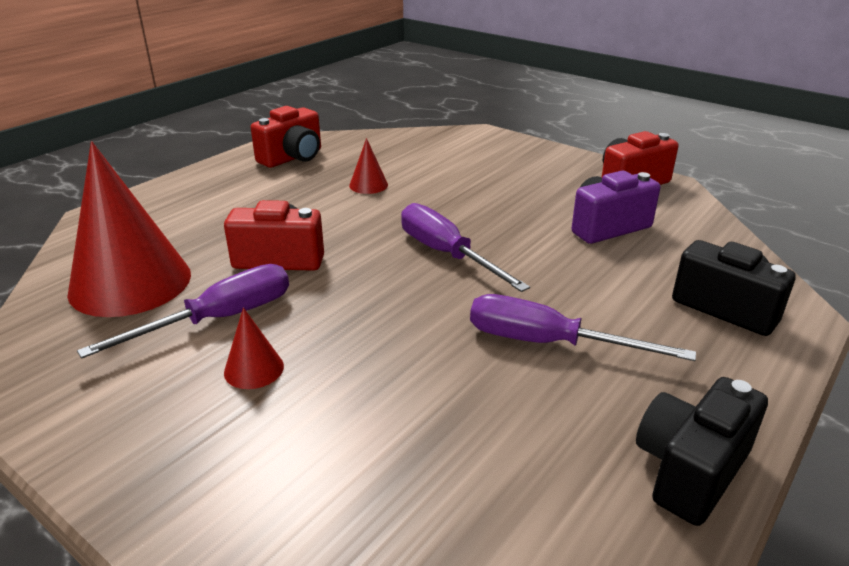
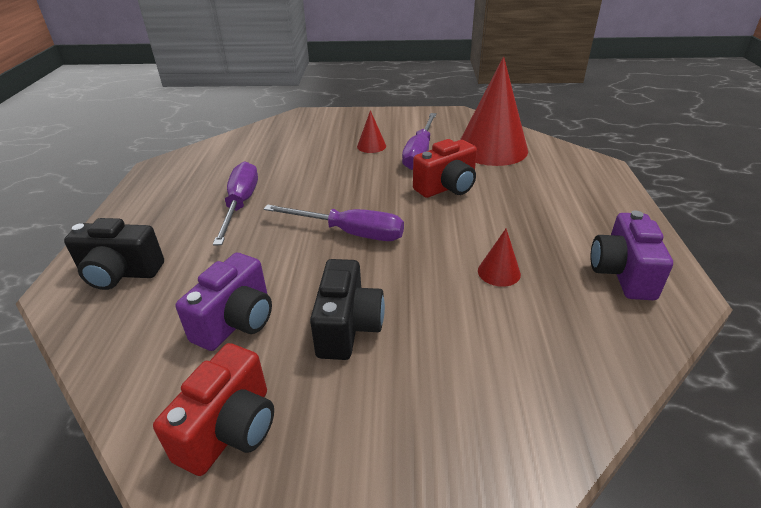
camera: 145 degrees right, 5 degrees up
(293, 158) = (622, 273): red camera -> purple camera
(548, 343) = (240, 204): purple screwdriver -> purple screwdriver turned 75 degrees counterclockwise
(690, 470) = (154, 181): black camera -> black camera (348, 327)

